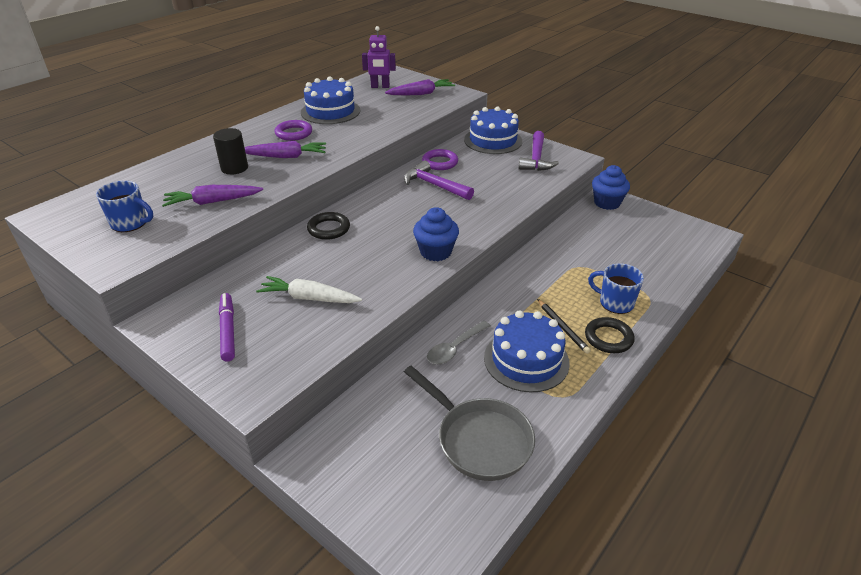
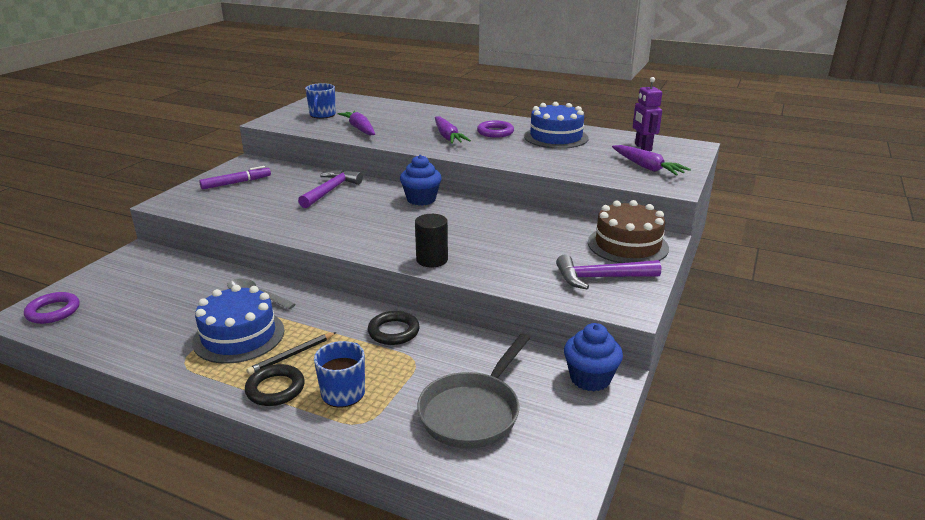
camera: 75 degrees right, 10 degrees down
(234, 168) = (416, 125): black cylinder -> black cylinder (432, 260)
(309, 298) = (276, 201): white carrot -> none
(329, 229) = (381, 191): black ring -> black ring (393, 331)
(434, 185) = (487, 224): purple hammer -> purple hammer (330, 190)
(435, 252) = (357, 240): blue cupcake -> blue cupcake (421, 199)
(440, 162) = (541, 221): purple ring -> purple ring (53, 311)
(479, 439) = (138, 320): grey pan -> grey pan (473, 412)
(493, 140) = (627, 245): blue cake -> brown cake

